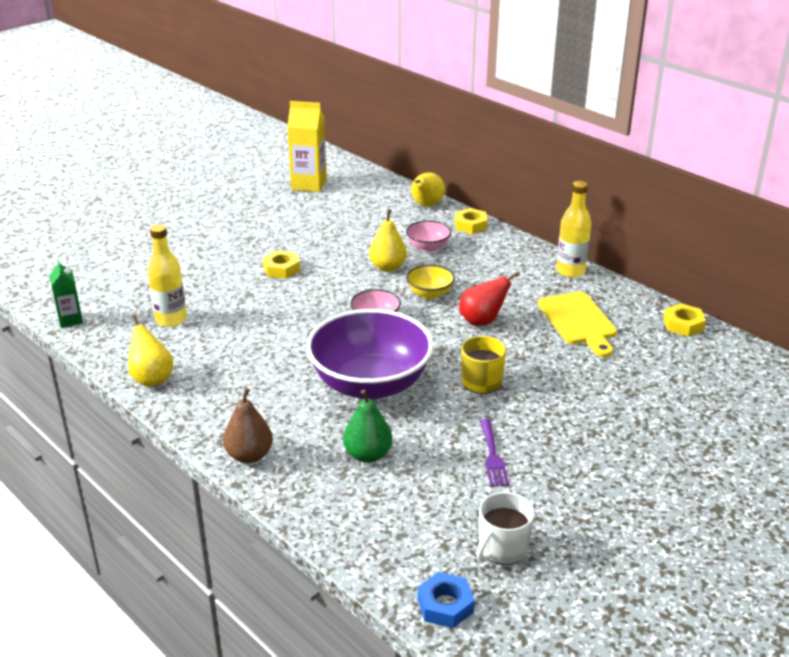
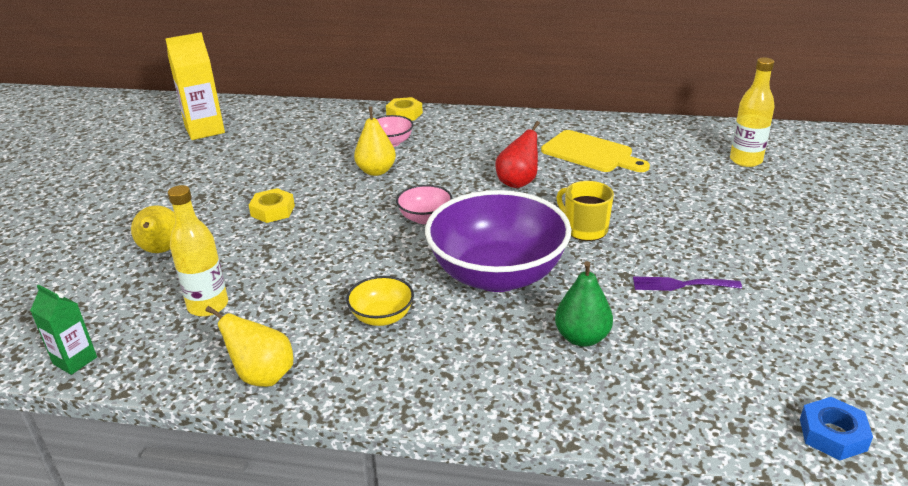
camera: 35 degrees left, 0 degrees up
(249, 456) = (474, 399): brown pear -> none
(426, 205) = (344, 111): yellow pear -> yellow pear (161, 250)
(430, 293) = (444, 178): yellow bowl -> yellow bowl (382, 317)
(493, 456) = (680, 284): purple fork -> purple fork turned 135 degrees clockwise
(502, 548) = (798, 357): white mug -> none
(570, 271) = (532, 120): yellow bottle -> yellow bottle (745, 160)
(683, 325) = (664, 127): yellow nut -> none

